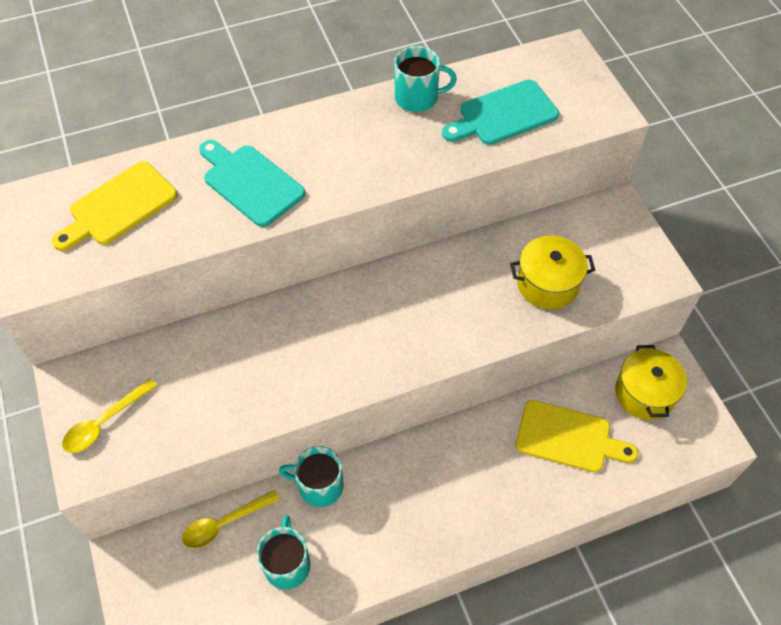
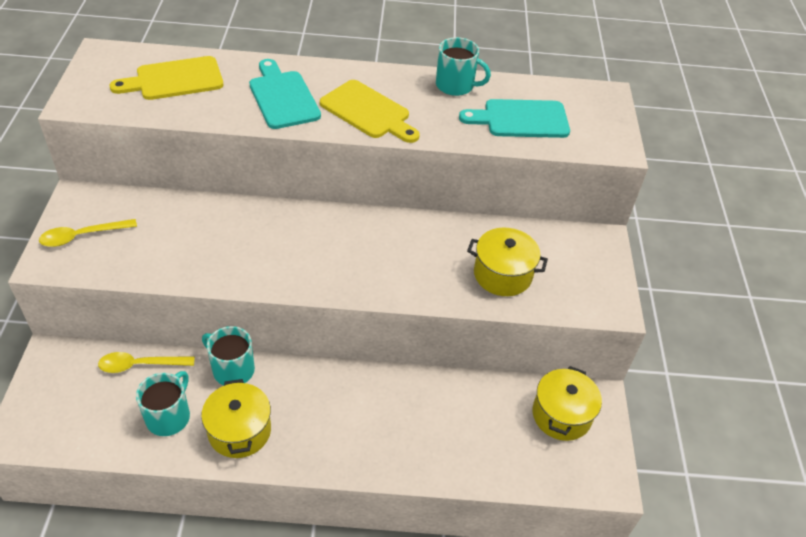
camera: 20 degrees right, 10 degrees down
(364, 546) = (239, 431): none -> yellow pot
(568, 437) = (469, 422): yellow cutting board -> yellow cutting board (368, 112)

